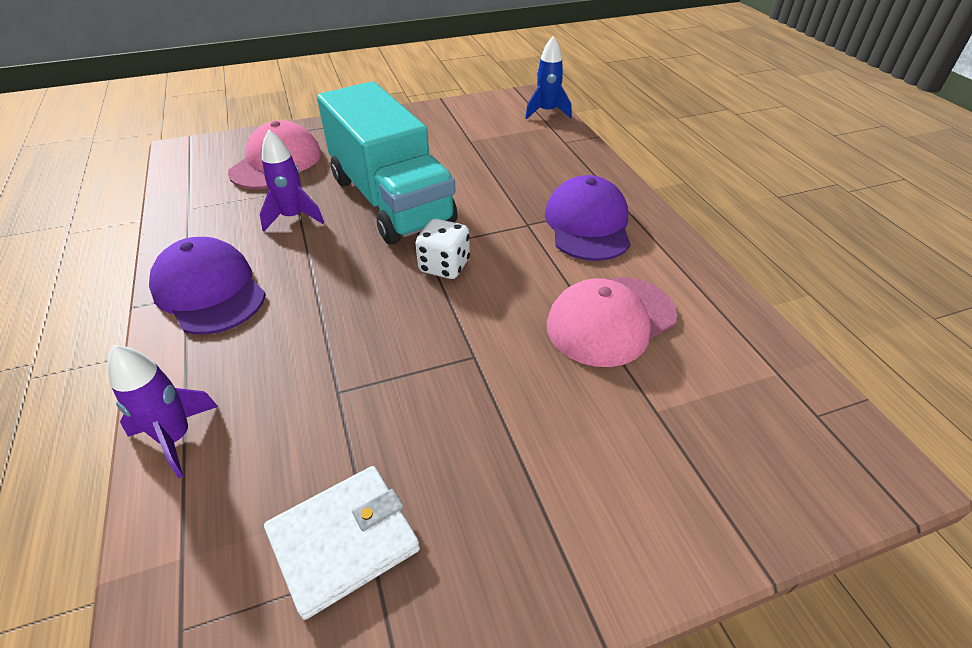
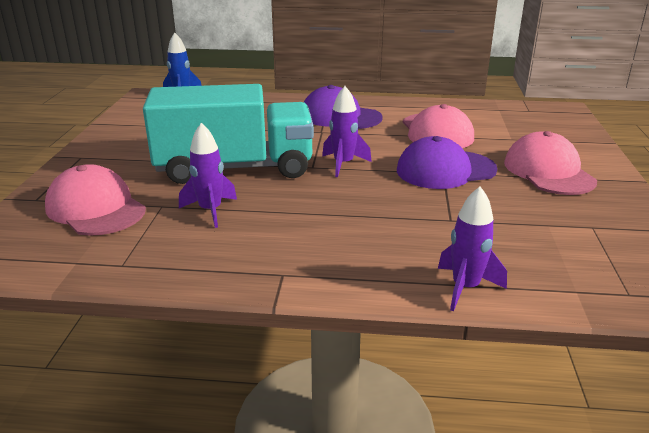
camera: 65 degrees left, 15 degrees down
(209, 291) = (286, 261): purple cap -> purple cap (445, 170)
(343, 541) = (575, 233): white wallet -> none
(444, 266) = (343, 164): white dice -> purple rocket
(551, 480) = (548, 171): none -> pink cap

